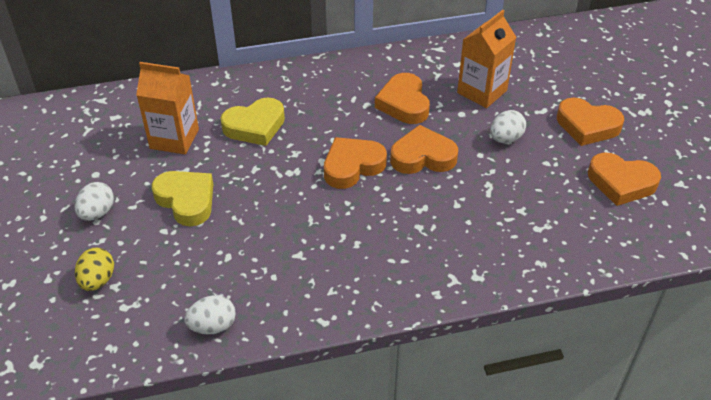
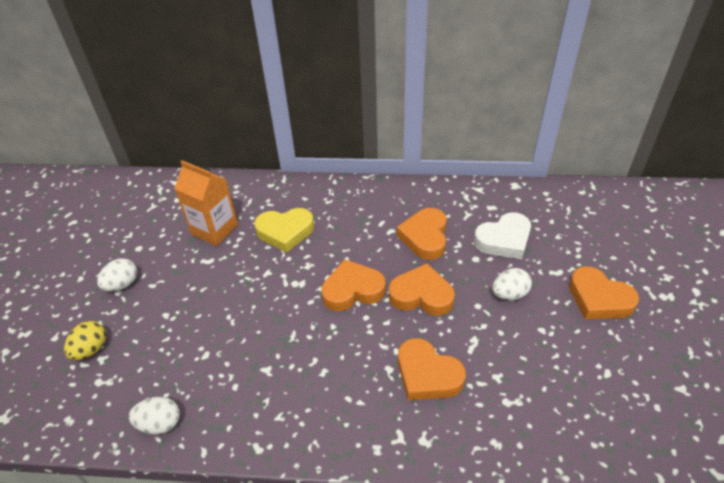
camera: 20 degrees right, 0 degrees up
(186, 200) = (197, 290): yellow heart -> none
(482, 92) = (504, 240): orange carton -> white heart
(621, 183) = (615, 371): orange heart -> orange heart (427, 374)

